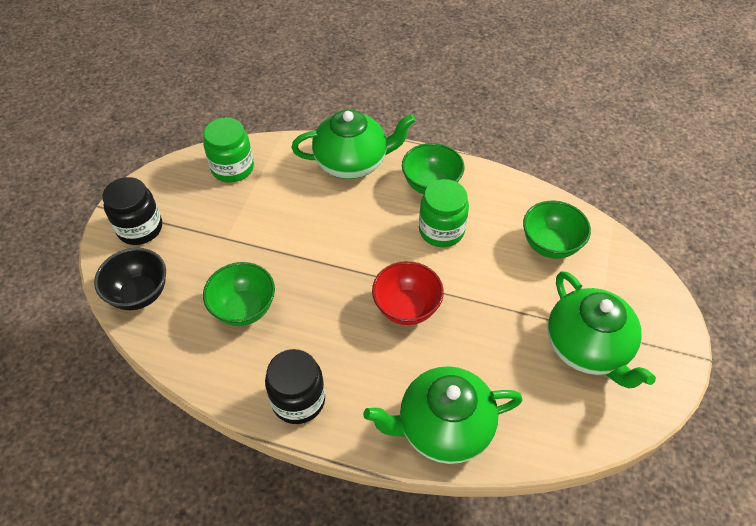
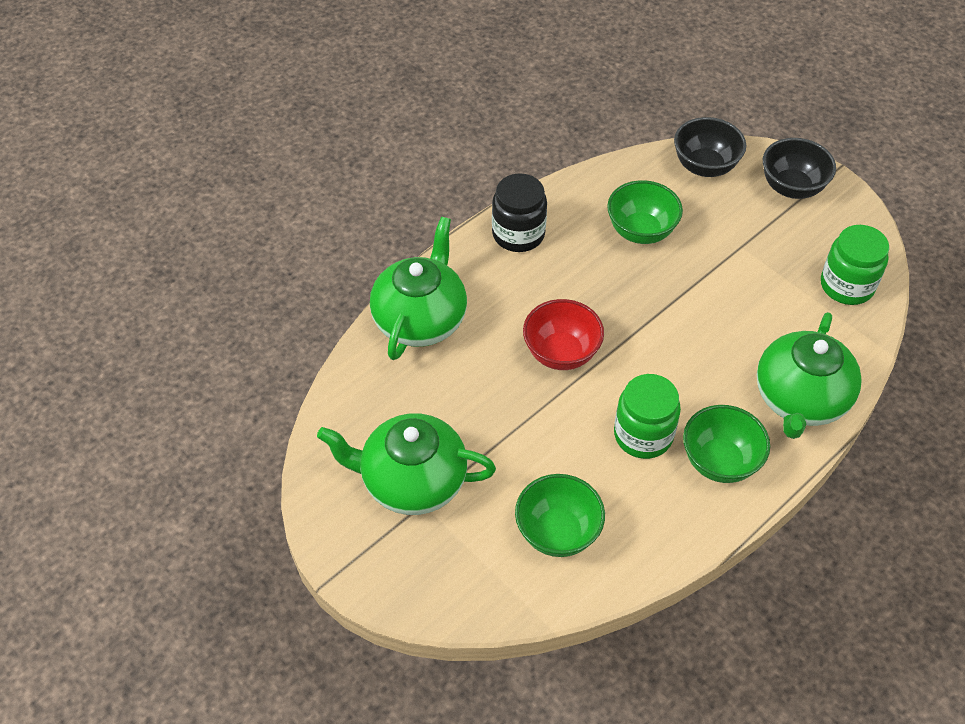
camera: 120 degrees right, 0 degrees up
(140, 228) = (792, 187): black jar -> black bowl

